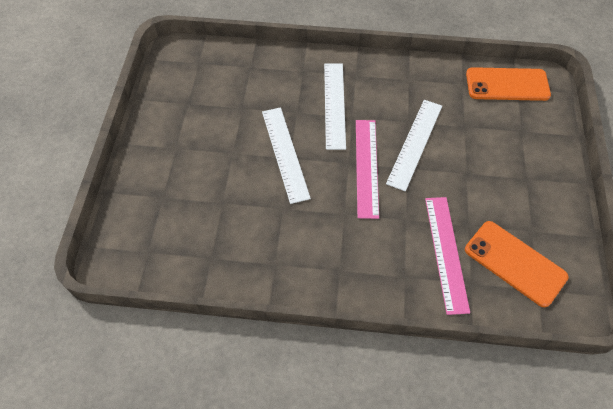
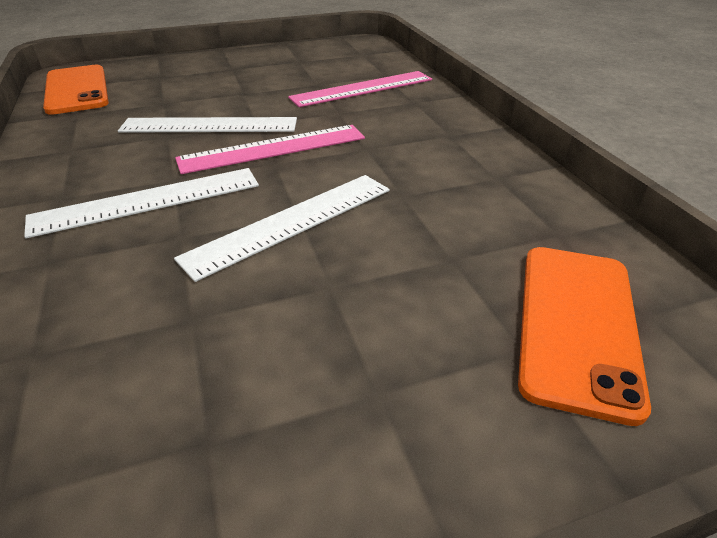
camera: 115 degrees left, 20 degrees down
(515, 263) = (343, 63): orange phone -> orange phone (577, 325)

